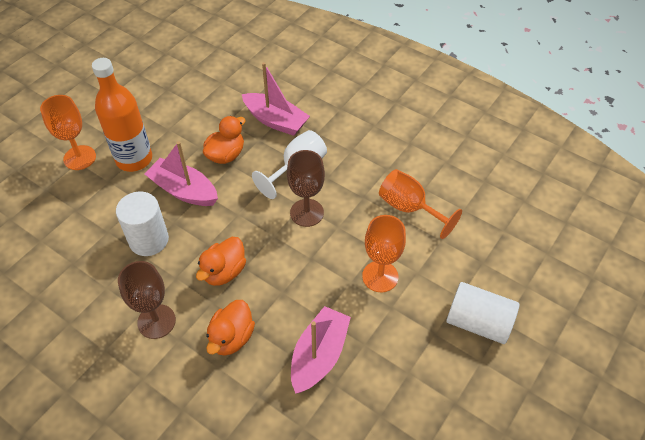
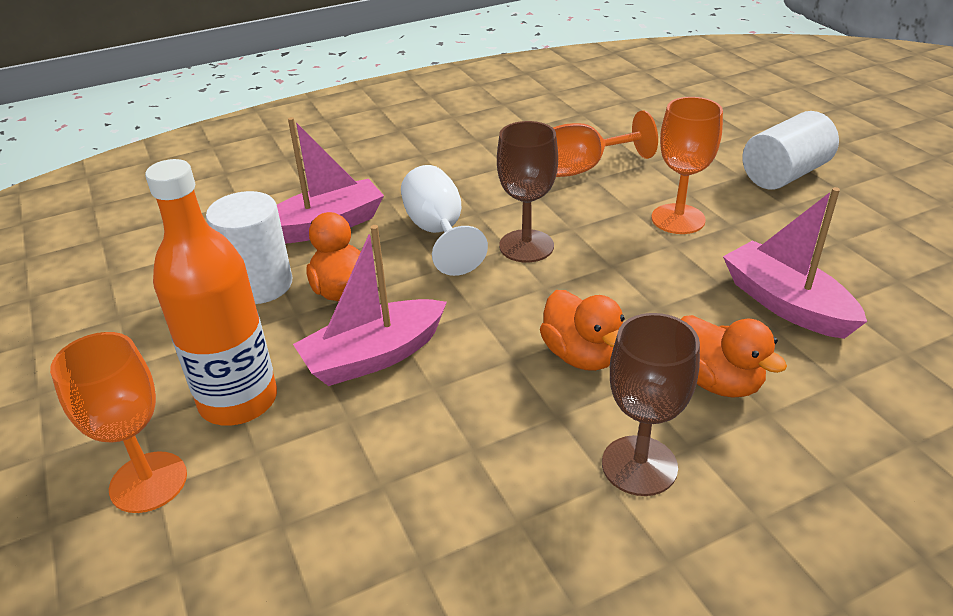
camera: 60 degrees left, 15 degrees down
(149, 240) = (448, 429): white cylinder -> white cylinder (260, 285)

